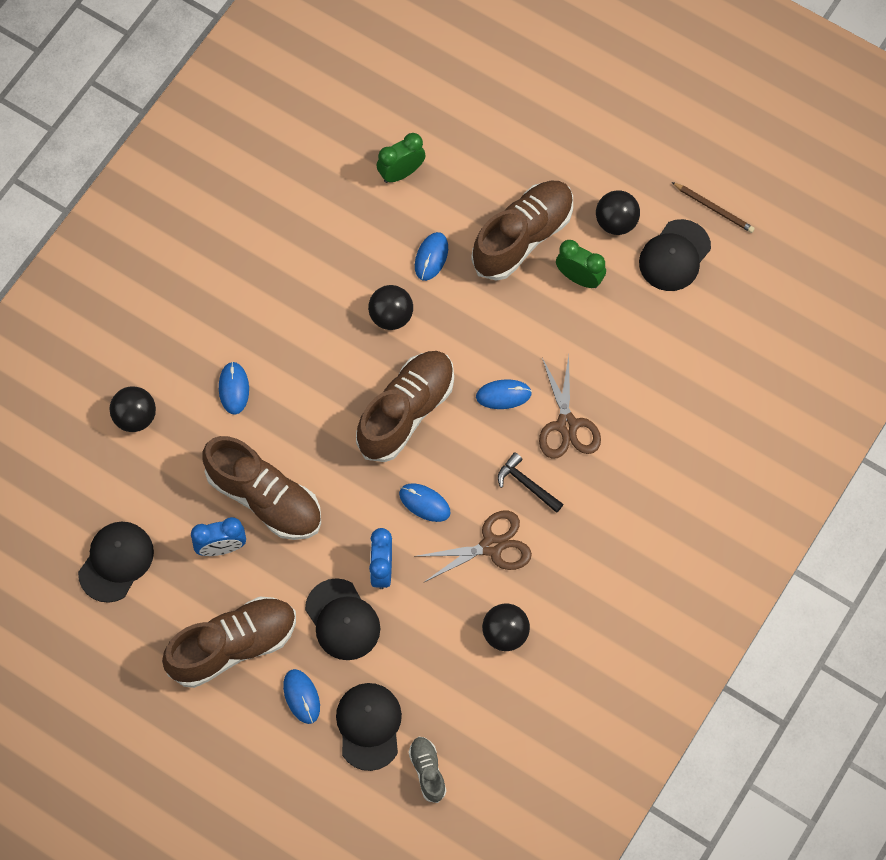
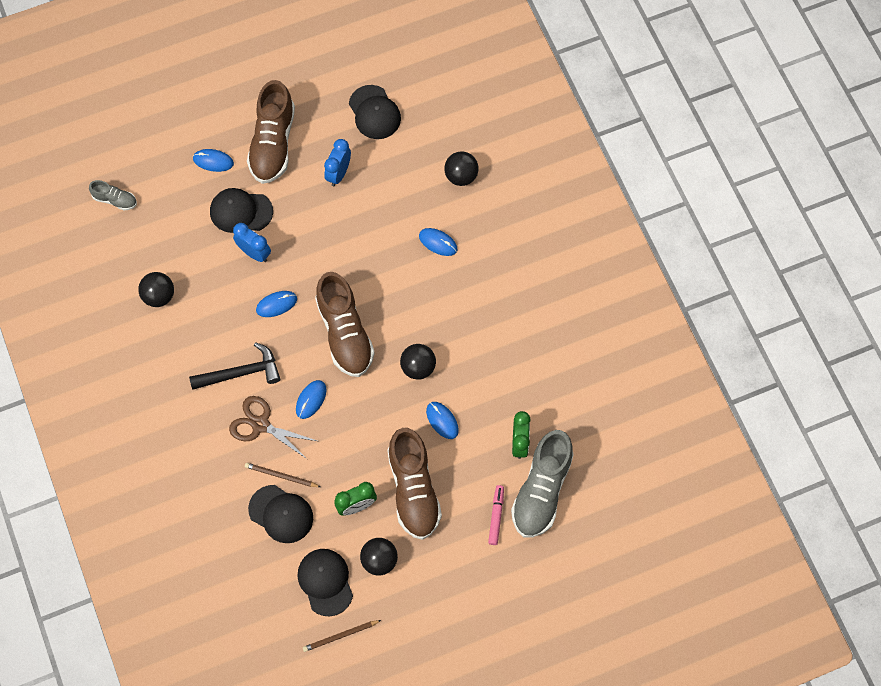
camera: 125 degrees right, 0 degrees up
(265, 498) = (351, 216): brown shoe -> none
(369, 726) = (166, 185): black cap -> black cap (281, 514)
(435, 124) = (541, 490): none -> grey shoe
(492, 148) = (496, 516): none -> pink marker
(492, 546) = (218, 325): brown scissors -> none
(526, 484) = (241, 373): black hammer -> black hammer, size x1.55
(604, 368) = (281, 476): none -> brown pencil

